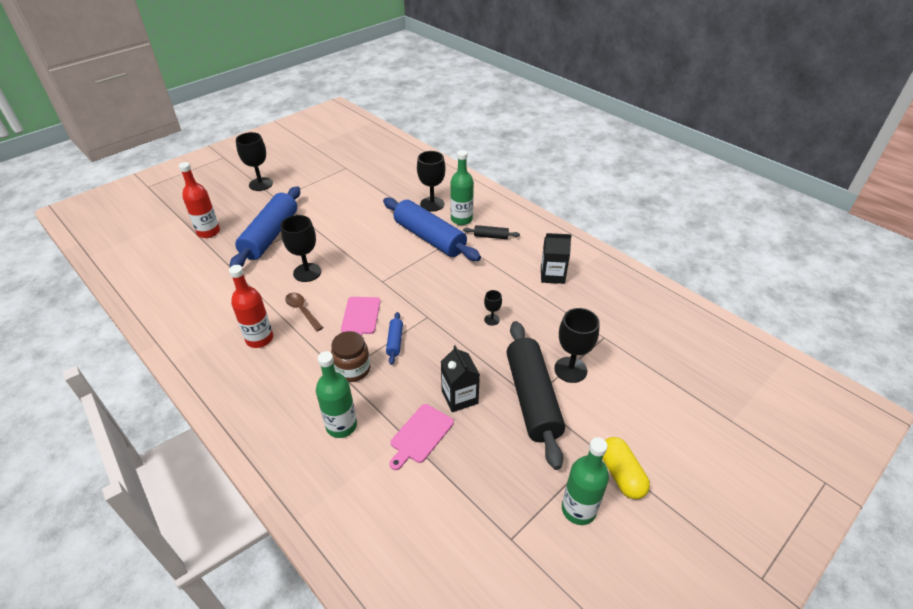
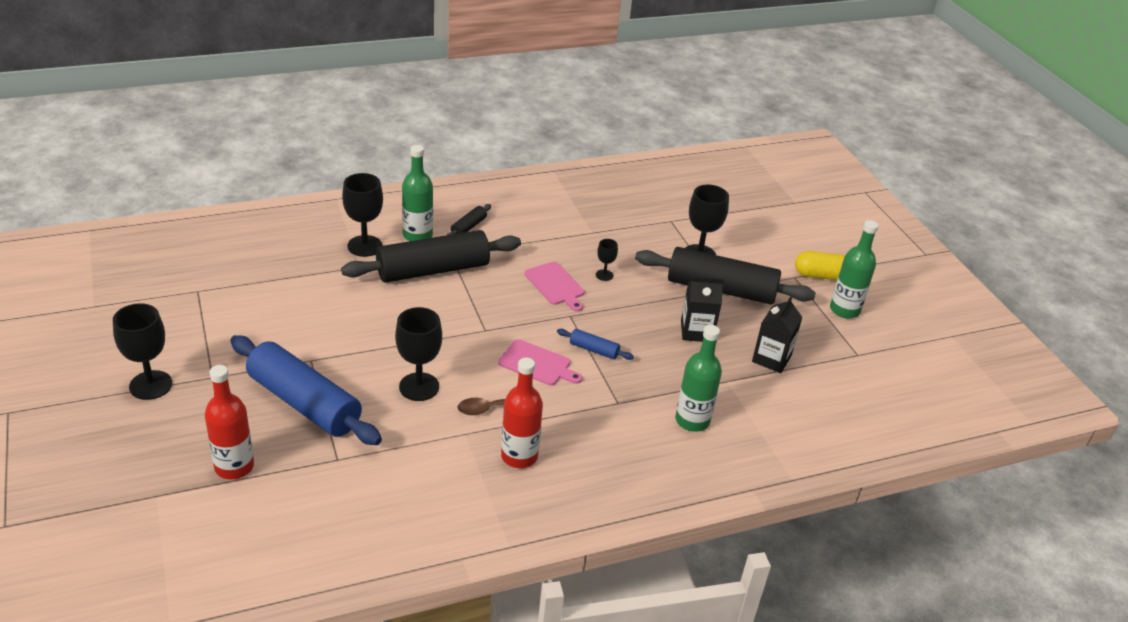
camera: 70 degrees left, 5 degrees down
(353, 369) = (617, 392): brown jar -> none
(420, 435) = (730, 371): pink cutting board -> pink cutting board (555, 285)
(429, 238) = (433, 270): blue rolling pin -> black rolling pin
(552, 275) = (565, 214): black carton -> black carton (771, 359)

